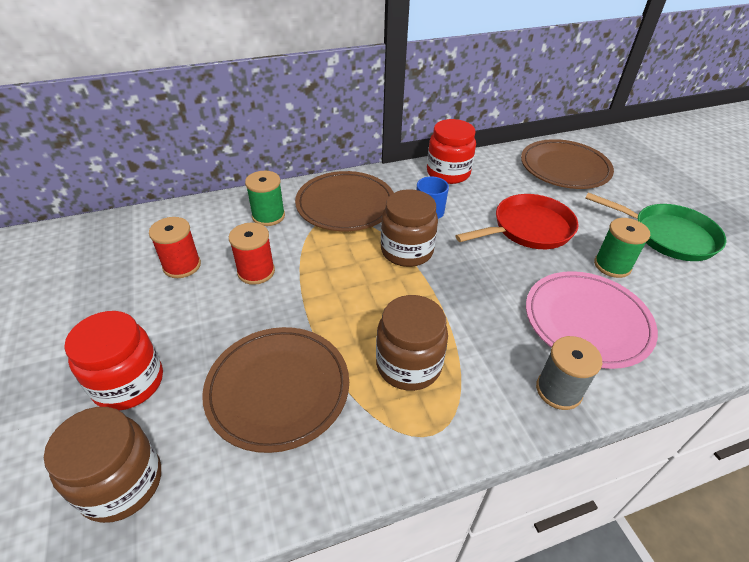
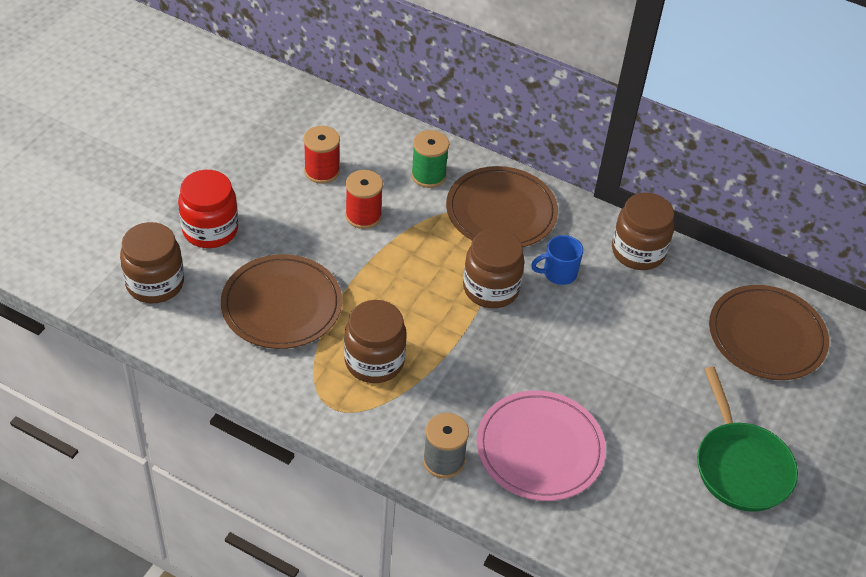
camera: 45 degrees right, 5 degrees up
(448, 173) = (638, 251): red jar -> brown jar
(528, 229) = (621, 354): red pan -> none
(612, 265) = (638, 438): green spool -> none

